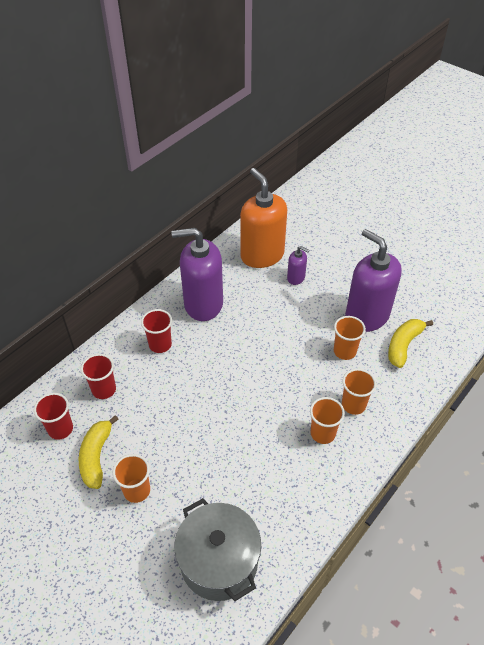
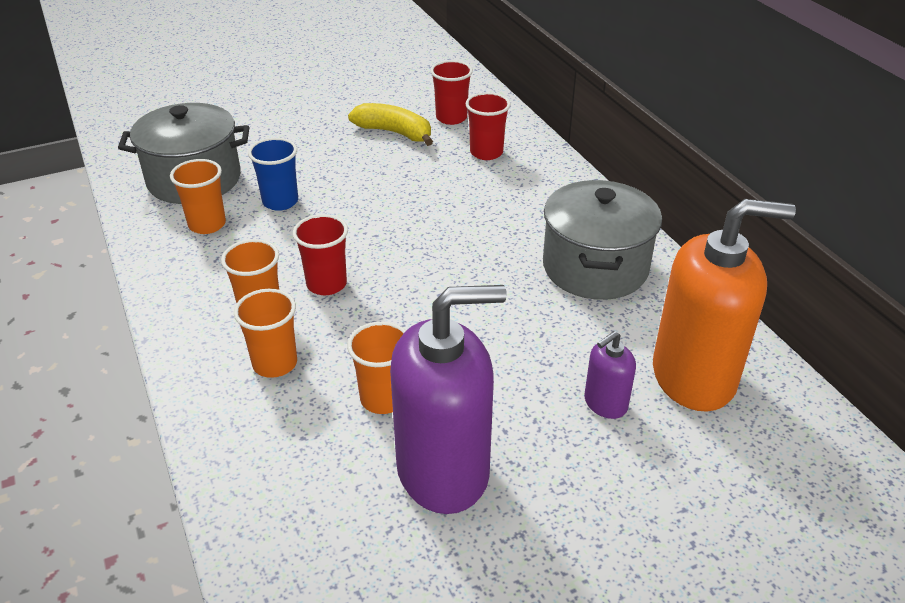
camera: 115 degrees right, 10 degrees down
(137, 490) = (328, 148): orange cup -> orange cup (207, 224)
(160, 345) = (533, 208): red cup -> red cup (326, 284)
(203, 304) = (595, 267): purple soap dispenser -> grey pot
(218, 484) = (280, 202): none -> blue cup
(403, 345) = (334, 494): yellow banana -> none

